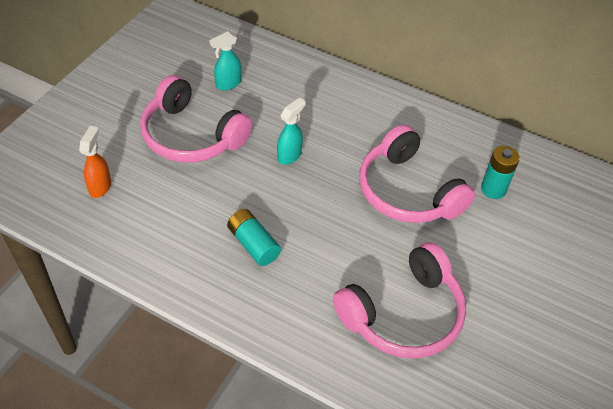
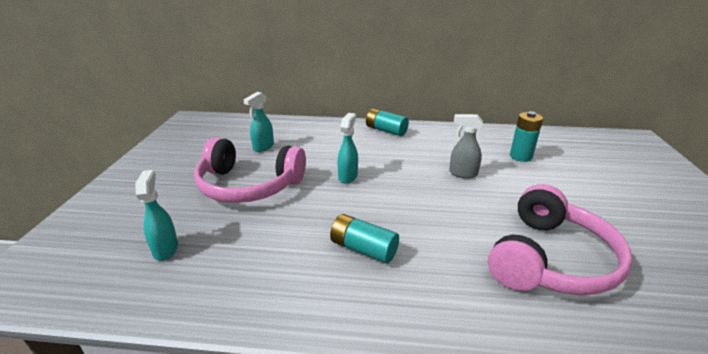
camera: 20 degrees left, 20 degrees down
(100, 186) = (166, 249): orange spray bottle -> turquoise spray bottle
(373, 98) = (386, 130): none -> turquoise battery
(407, 191) = (462, 174): pink headphones -> grey spray bottle

